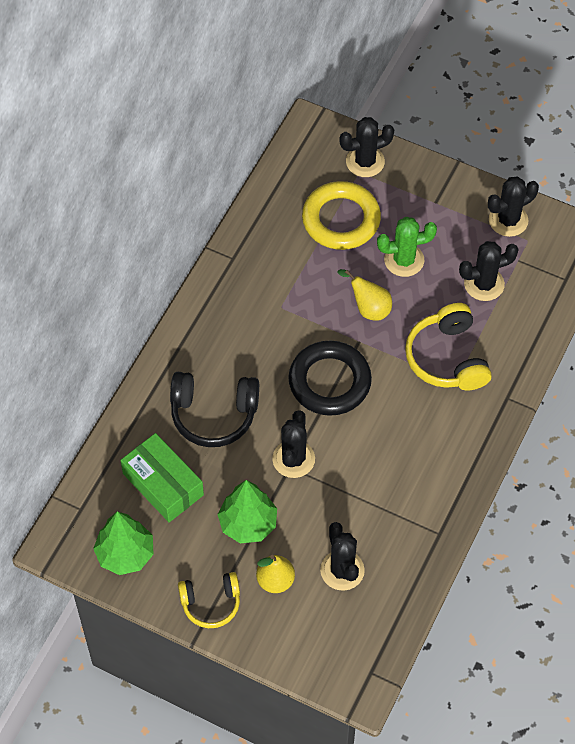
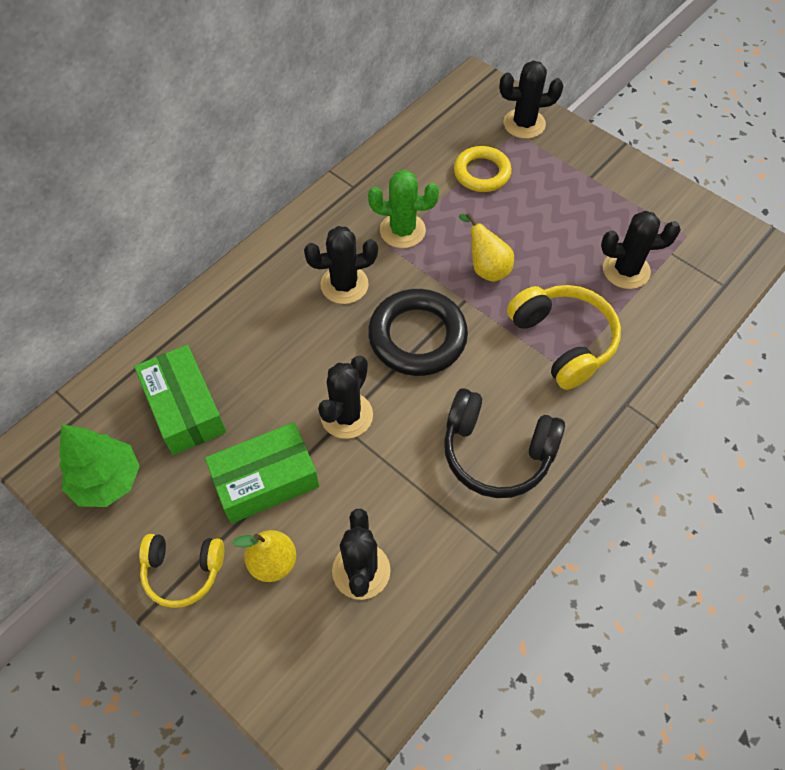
camera: 15 degrees right, 0 degrees up
(213, 414) = (272, 343): black headphones -> black headphones (496, 452)
(248, 523) = (265, 480): green tree -> green box
(341, 219) = (482, 173): yellow ring -> yellow ring, size x0.66
(404, 260) = (540, 226): green cactus -> green cactus (402, 230)
(447, 358) = (563, 341): yellow headphones -> yellow headphones turned 150 degrees clockwise
(508, 220) = (668, 210): black cactus -> black cactus (344, 285)

